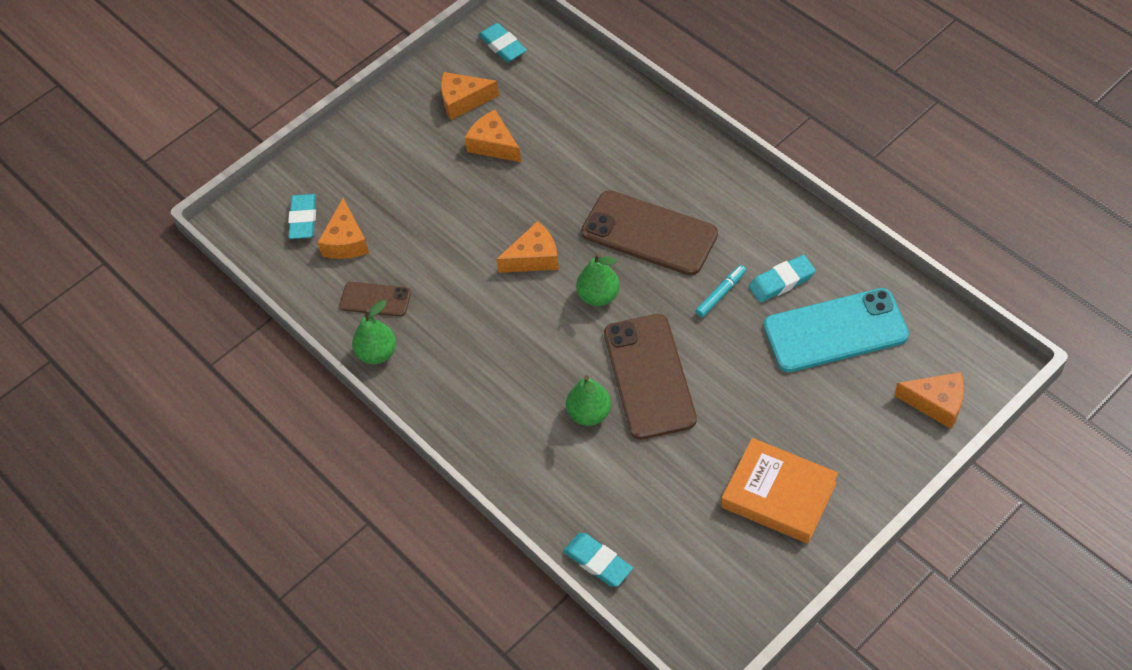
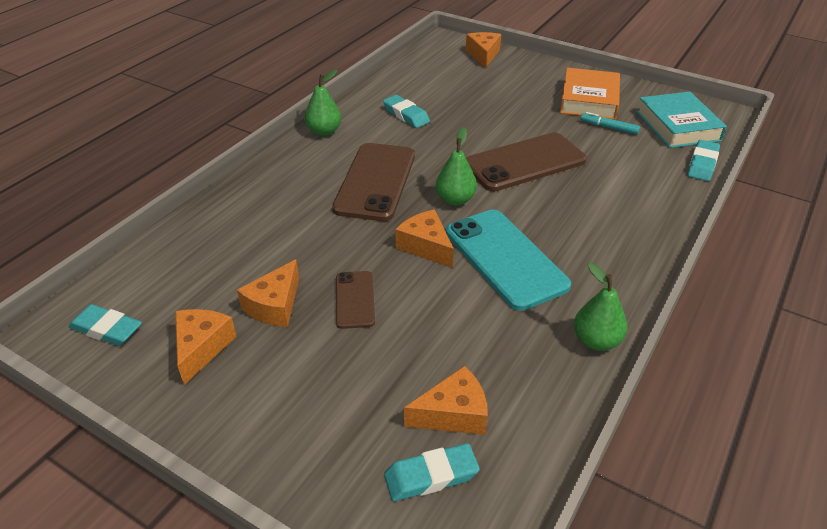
camera: 110 degrees left, 15 degrees down
(375, 299) = (527, 361): brown phone -> brown phone (355, 299)
(463, 100) = (202, 348): orange cheese -> orange cheese turned 150 degrees counterclockwise
(502, 46) = (107, 329): turquoise eraser -> turquoise eraser turned 75 degrees clockwise
(589, 414) = (578, 187): green pear -> green pear (324, 131)
(688, 575) = (677, 126): none -> turquoise book
(721, 294) = (428, 139): turquoise marker -> turquoise marker (609, 127)
(835, 331) = (442, 91): turquoise phone -> turquoise phone (505, 258)

